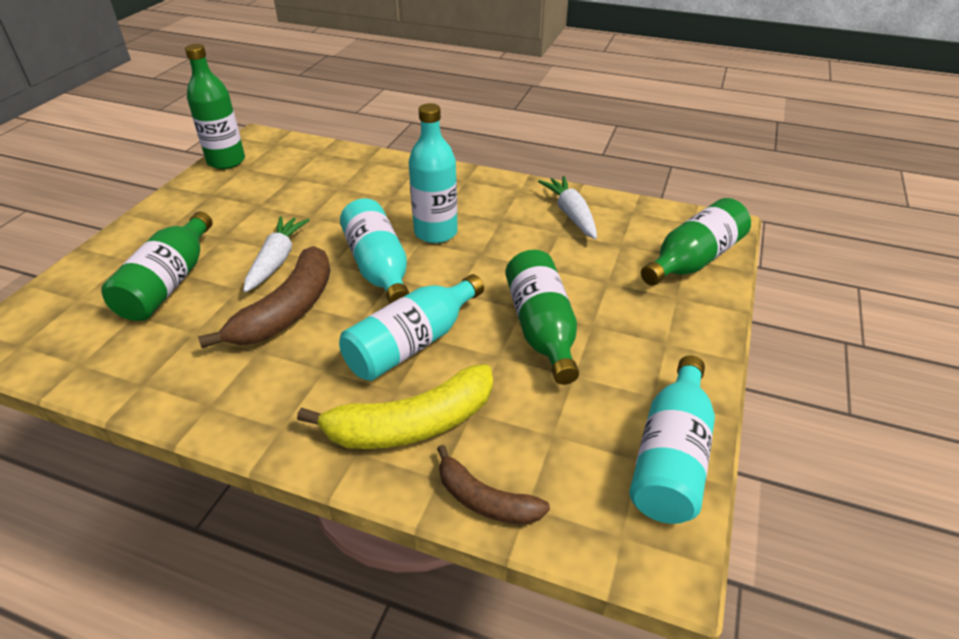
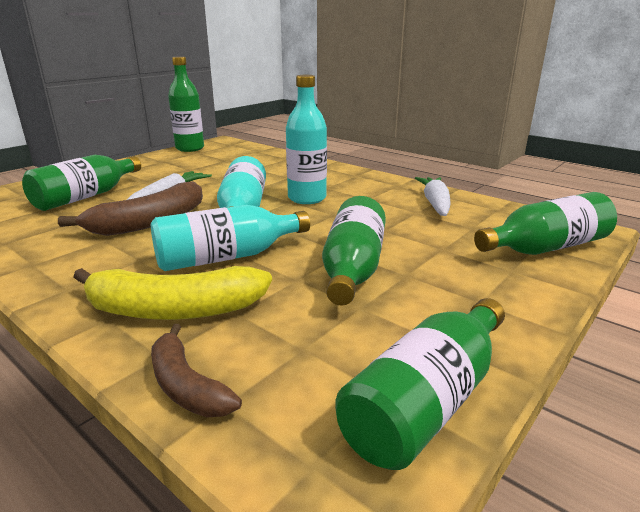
camera: 20 degrees right, 15 degrees down
(670, 457) = (427, 401): turquoise bottle -> green bottle

